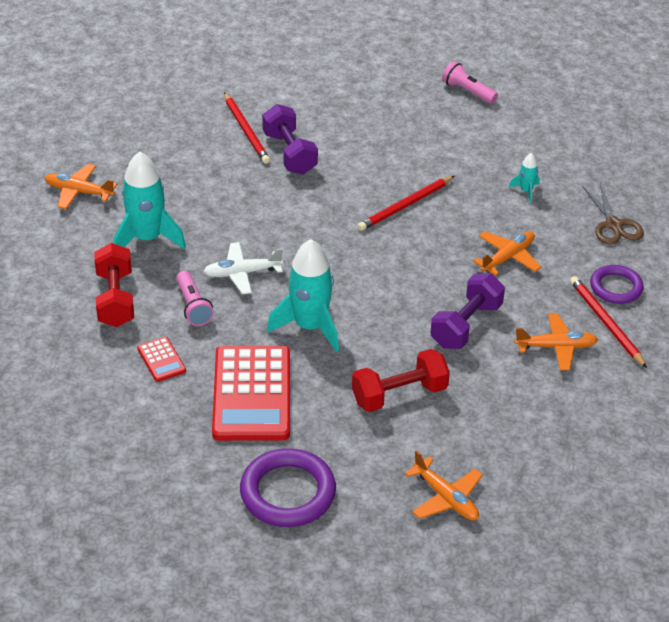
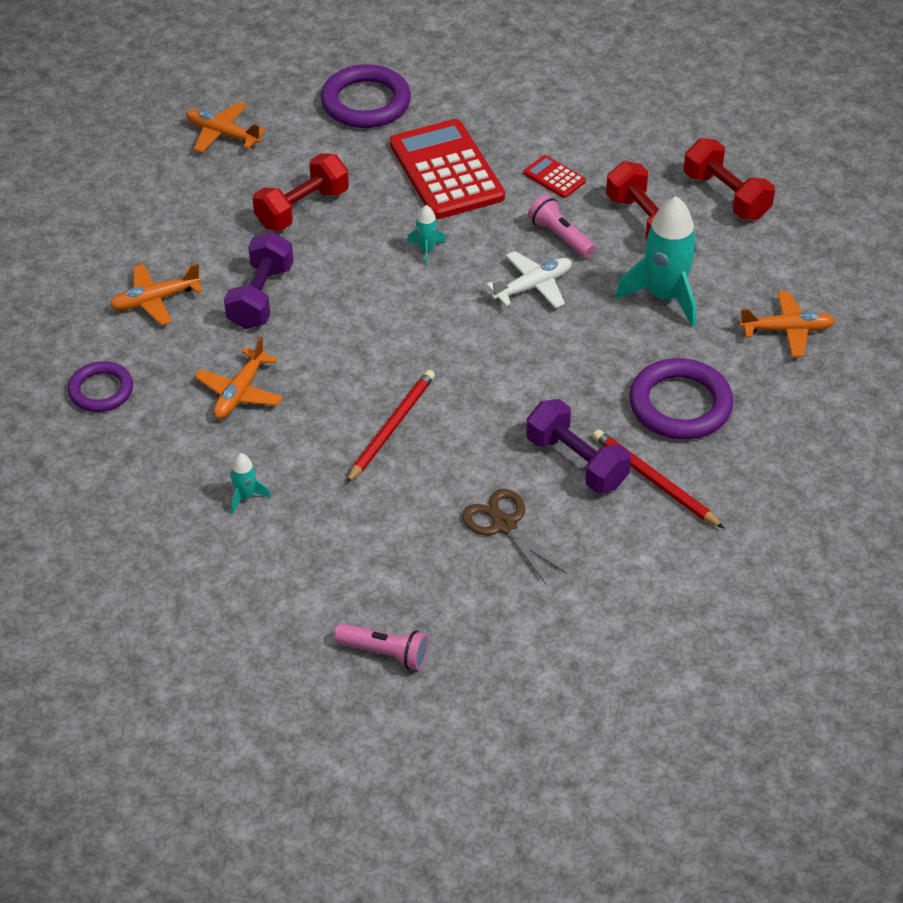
camera: 160 degrees right, 5 degrees up
(32, 302) = (726, 196): none -> red dumbbell
(194, 167) = (680, 405): none -> purple ring
(310, 327) = (426, 249): turquoise rocket -> turquoise rocket, size x0.46
(606, 323) = (104, 342): red pencil -> none
(614, 225) = (119, 478): brown scissors -> brown scissors (504, 525)

